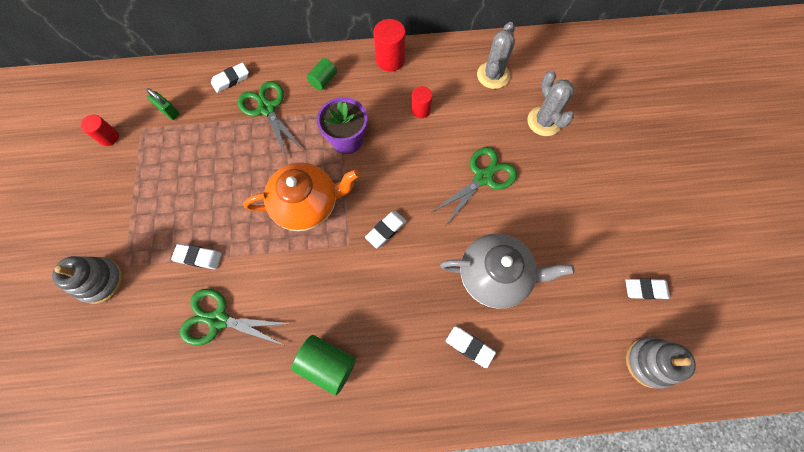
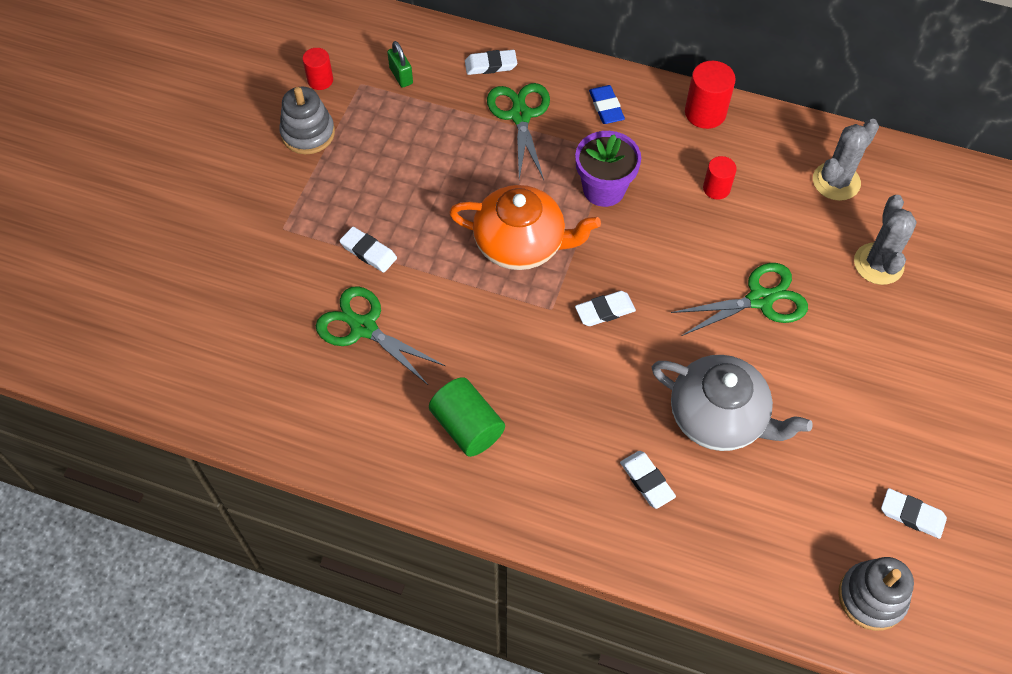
camera: 25 degrees right, 10 degrees down
(101, 281) = (251, 234): grey stacking toy -> grey stacking toy (308, 133)
(323, 80) = (606, 107): green cylinder -> blue eraser

